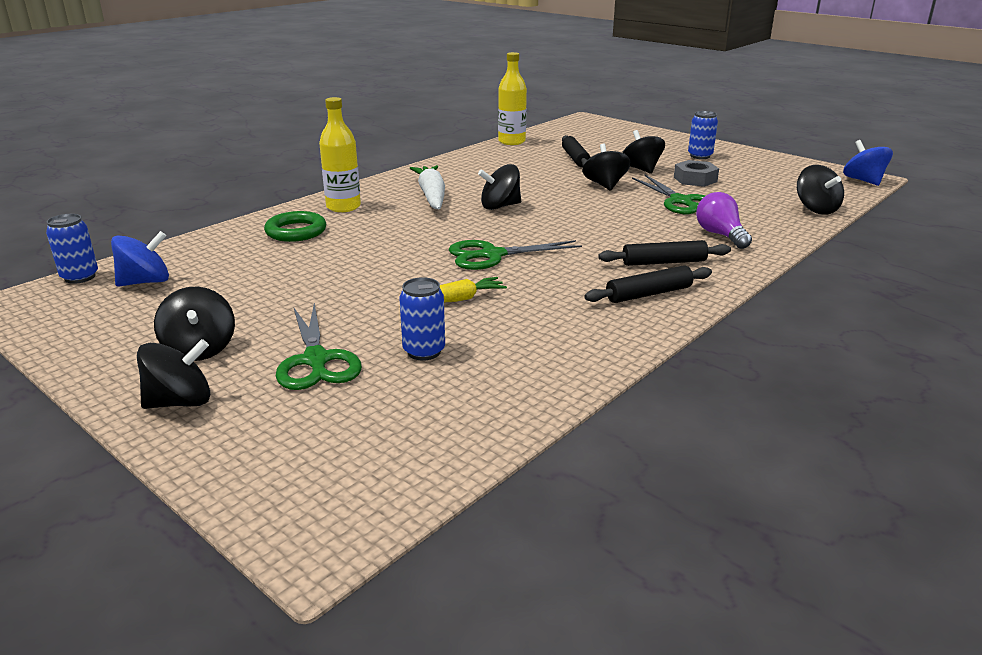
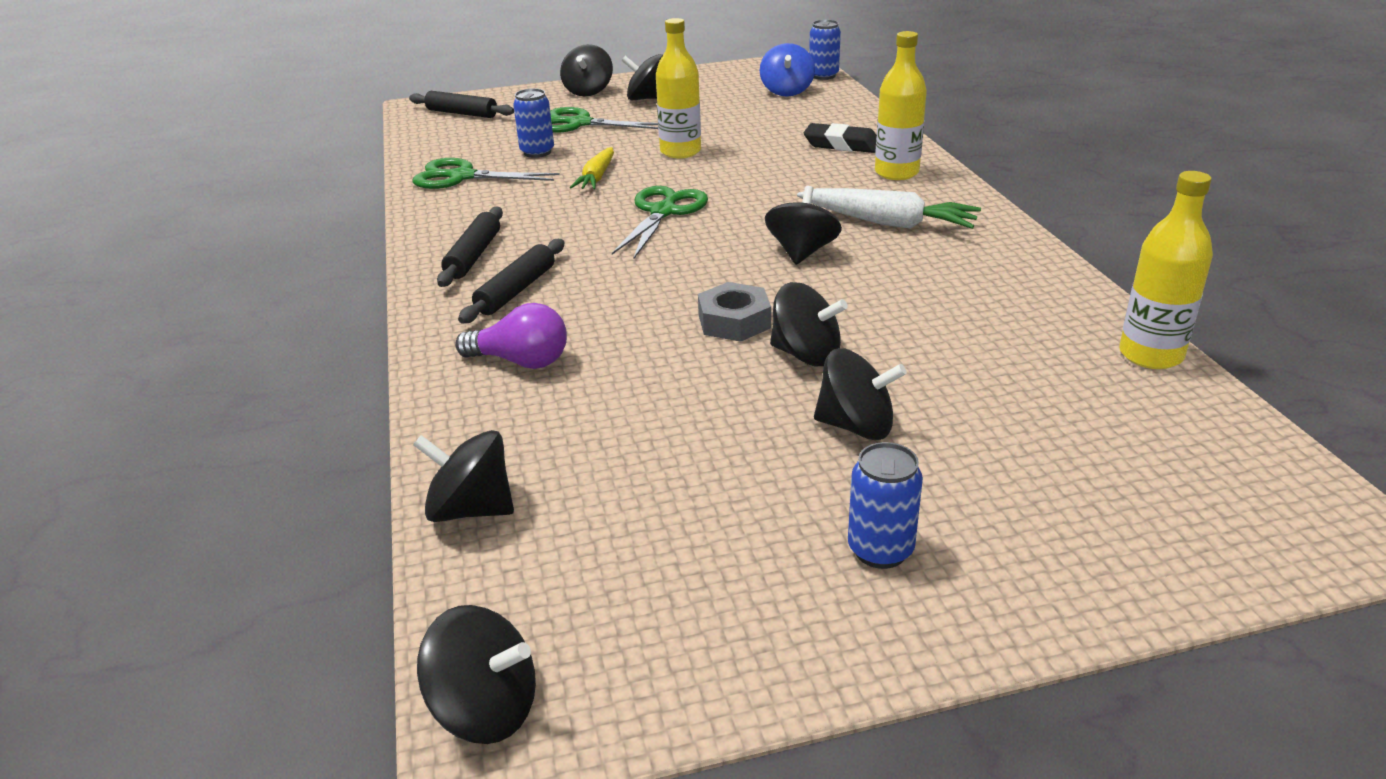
camera: 125 degrees right, 5 degrees up
(296, 231) = (841, 144): green ring -> black eraser
(361, 283) = (680, 152): none -> yellow bottle
(575, 158) = (982, 382): black rolling pin -> black rolling pin (462, 113)
(680, 201) = (664, 390): green scissors -> green scissors (462, 177)
(695, 179) = (744, 459): grey nut -> grey nut (734, 321)
(863, 181) = (486, 709): blue spinning top -> black spinning top

